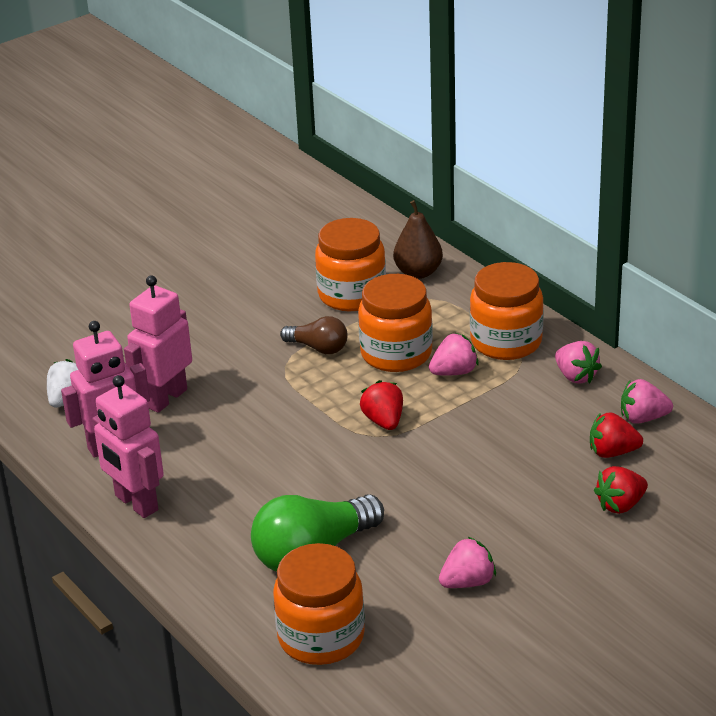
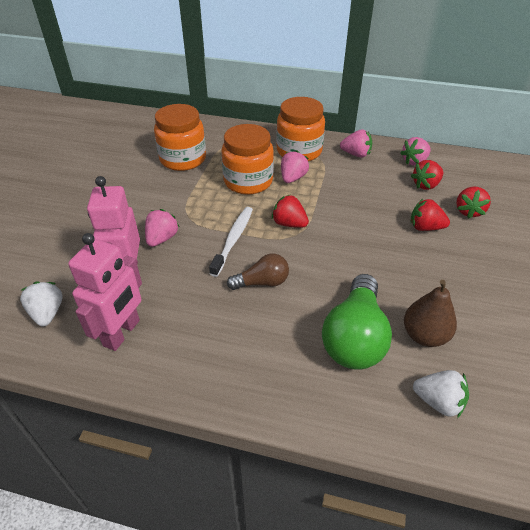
camera: 40 degrees left, 10 degrees up
(136, 503) = (188, 371): pink robot -> none
(304, 410) = (233, 239): none -> white toothbrush
(318, 348) = (197, 197): brown light bulb -> brown light bulb (262, 282)
(321, 637) = (438, 402): orange jar -> white strawberry
(418, 272) = (207, 134): brown pear -> brown pear (424, 335)
(467, 582) = (463, 302): pink strawberry -> pink strawberry (162, 238)
(536, 496) = (425, 227): none -> red strawberry

